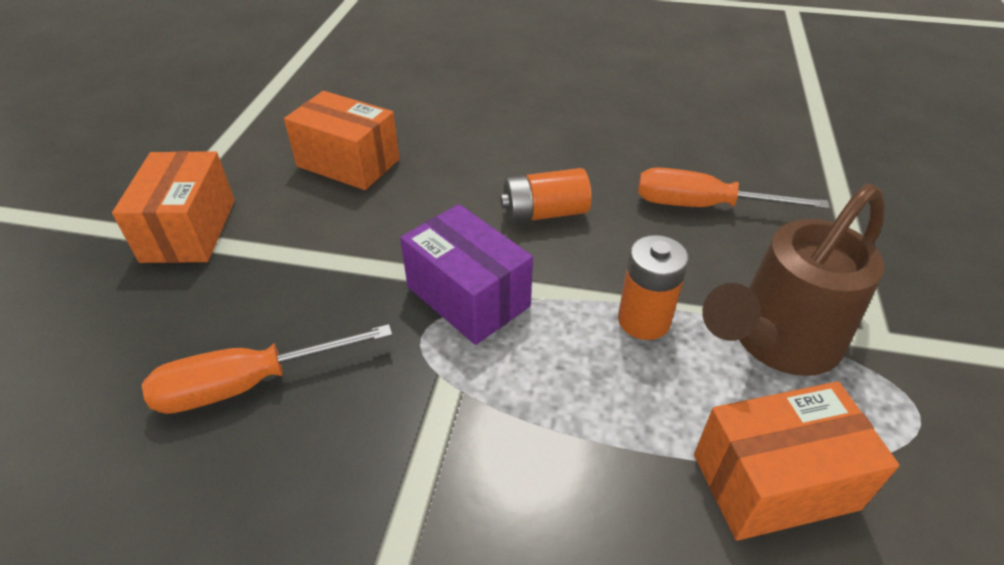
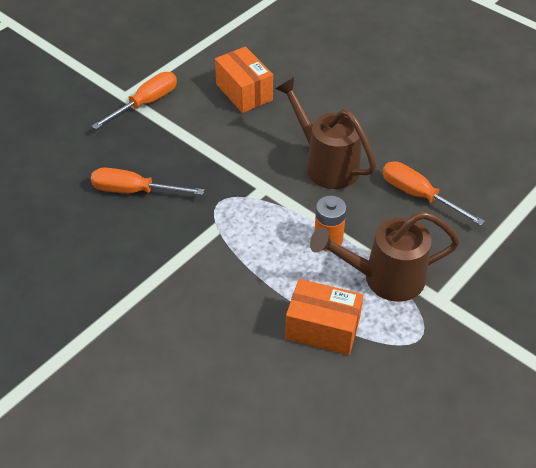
camera: 30 degrees right, 5 degrees up
(189, 230) = (146, 103): orange box -> orange screwdriver
(468, 296) = (253, 192): purple box -> none
(544, 213) = (326, 164): orange battery -> brown watering can

